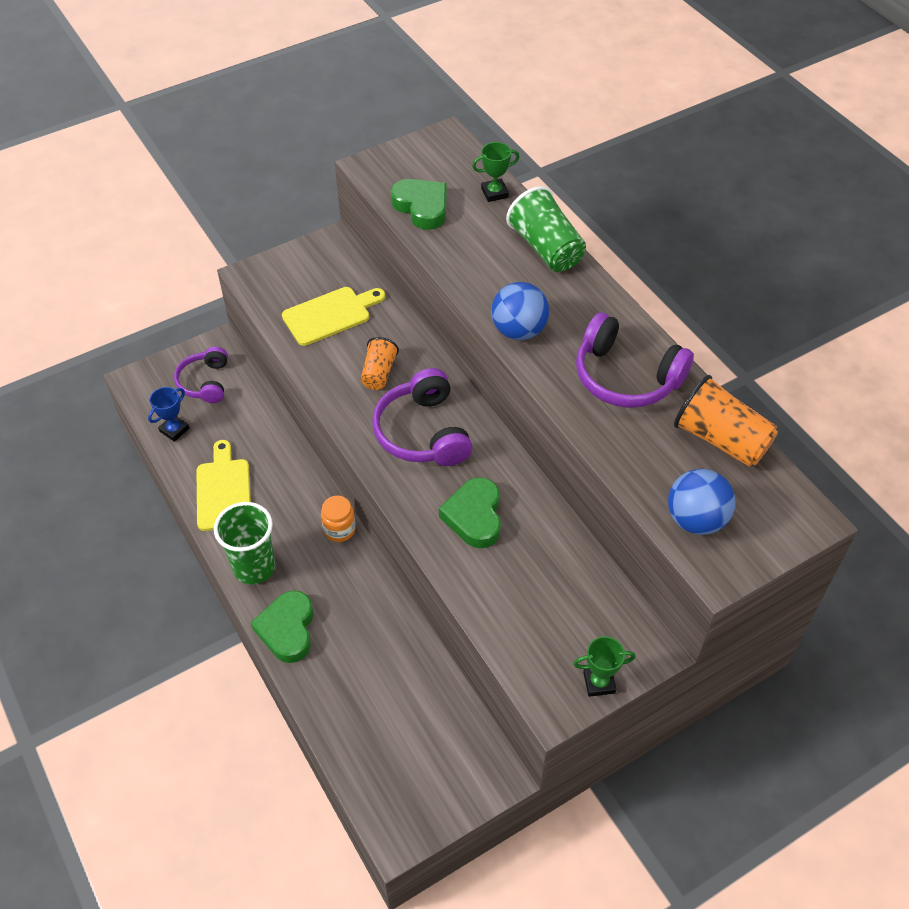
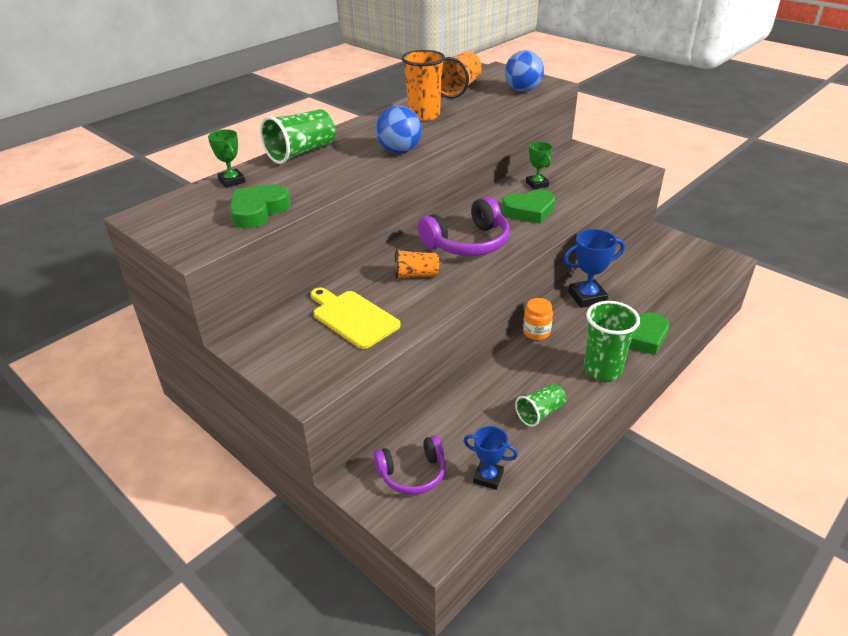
camera: 105 degrees left, 15 degrees down
(223, 491) = (540, 413): yellow cutting board -> green cup
(382, 607) = (587, 297): none -> blue trophy
(599, 682) = (610, 159): green trophy -> green trophy (537, 184)
(626, 377) = (424, 115): purple headphones -> orange cup

